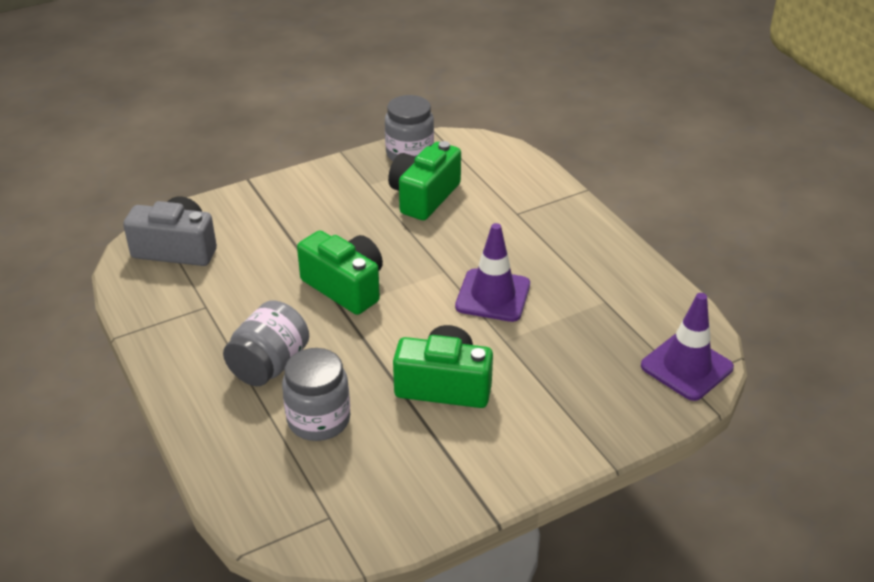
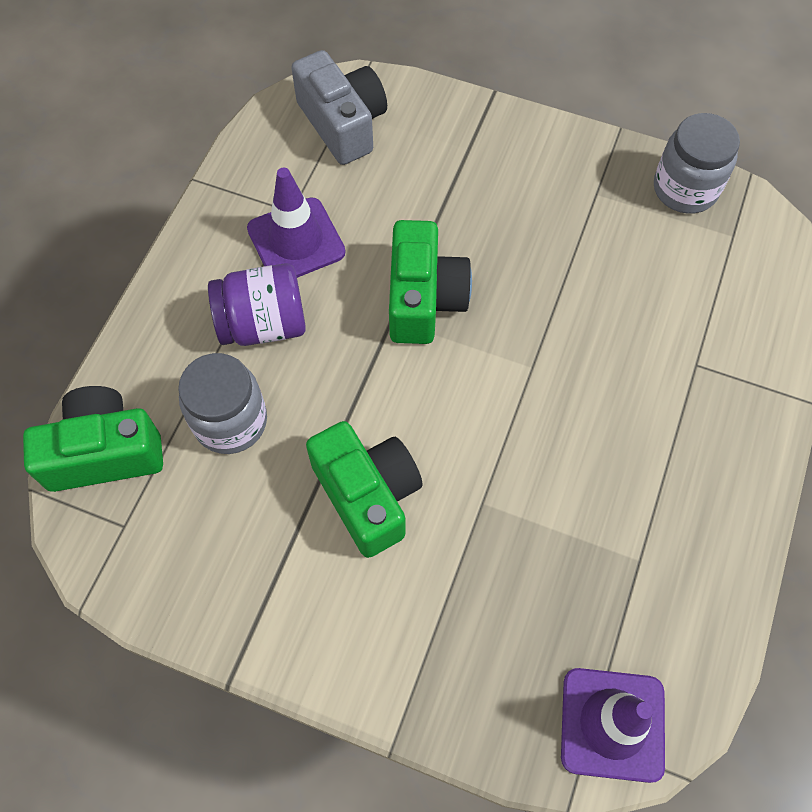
camera: 50 degrees right, 25 degrees up
(269, 365) = (263, 324): grey jar -> purple jar
(424, 196) = (629, 256): green camera -> green camera (104, 452)
(493, 295) = (539, 441): purple traffic cone -> purple traffic cone (296, 240)

